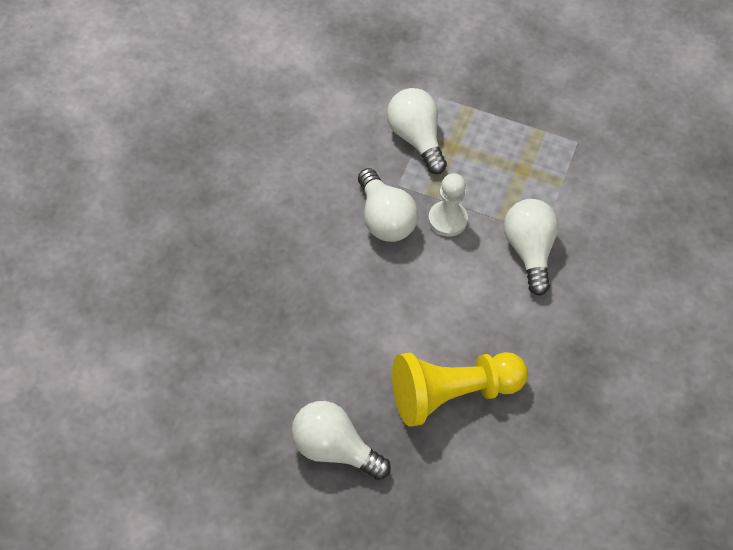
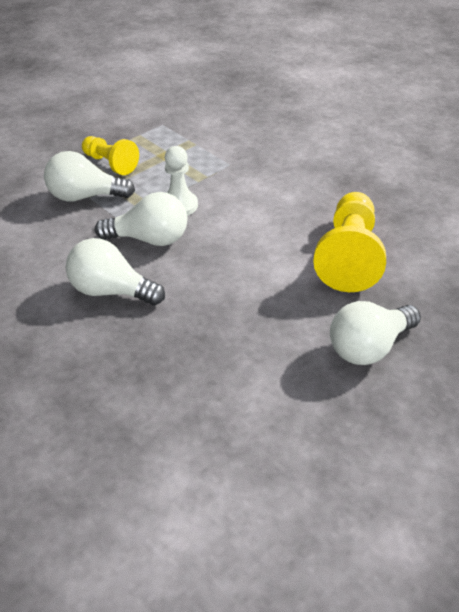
camera: 60 degrees left, 15 degrees down
(479, 132) = (110, 164): none -> yellow pawn
(529, 251) = (241, 175): white light bulb -> white light bulb (111, 291)

